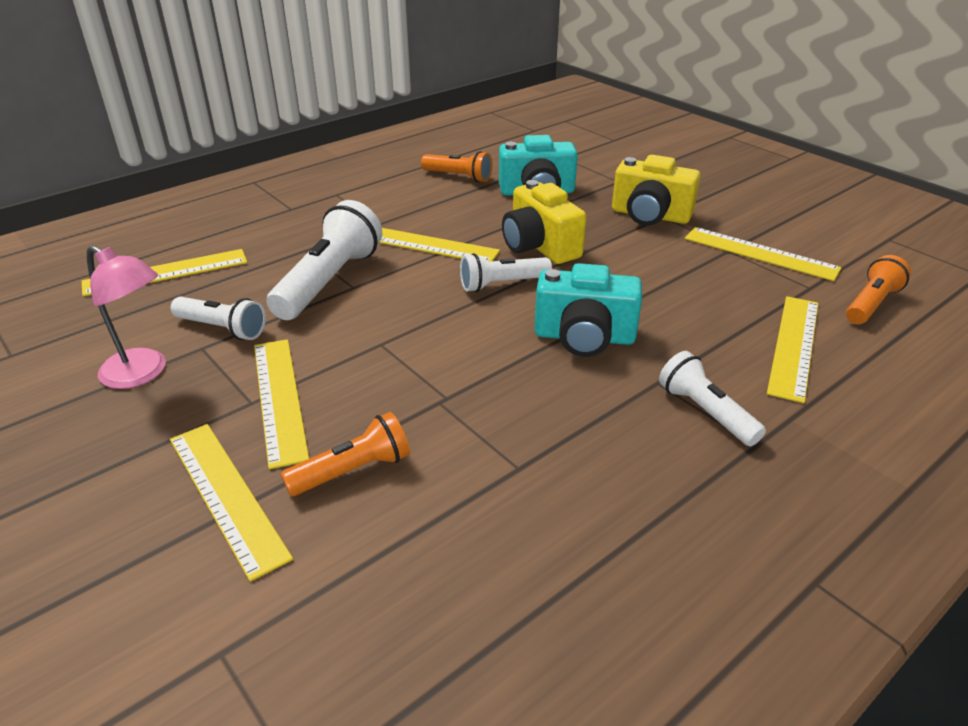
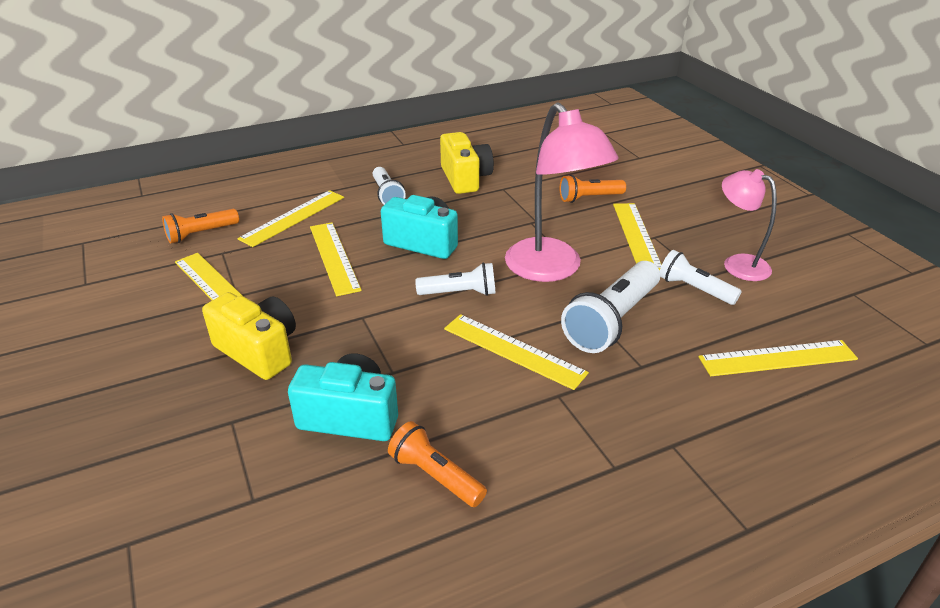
camera: 165 degrees left, 0 degrees up
(226, 495) = (653, 198): yellow ruler -> yellow ruler (334, 257)
(402, 326) = (551, 269): none -> pink lamp
(539, 246) = (403, 328): yellow camera -> yellow camera (465, 178)

